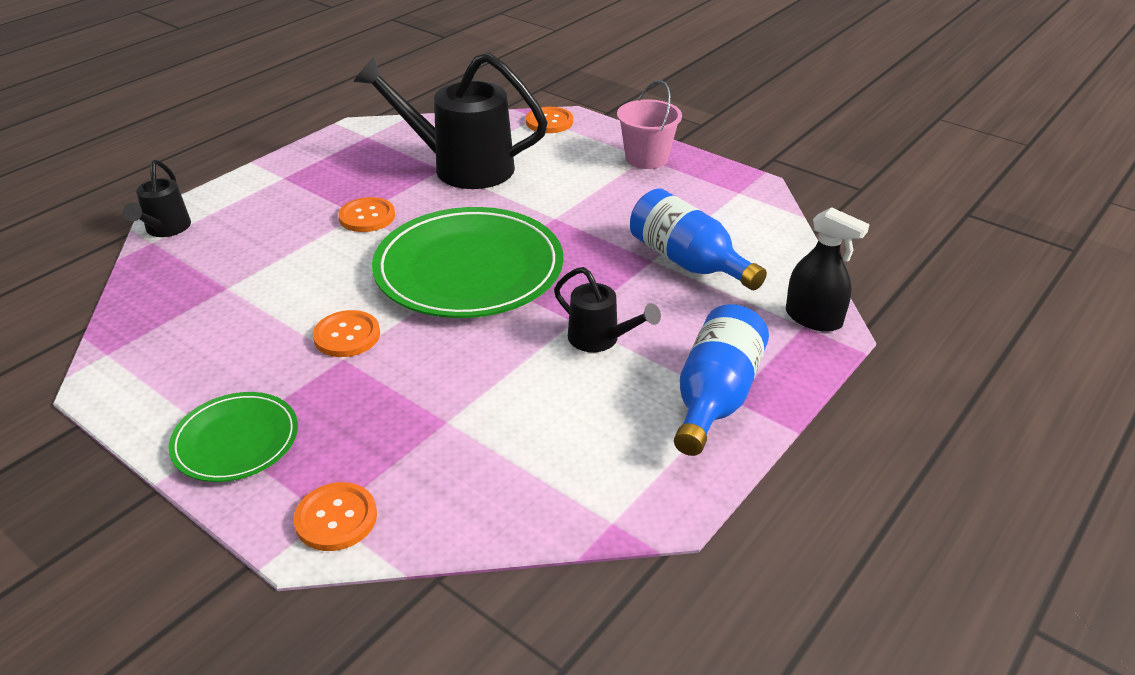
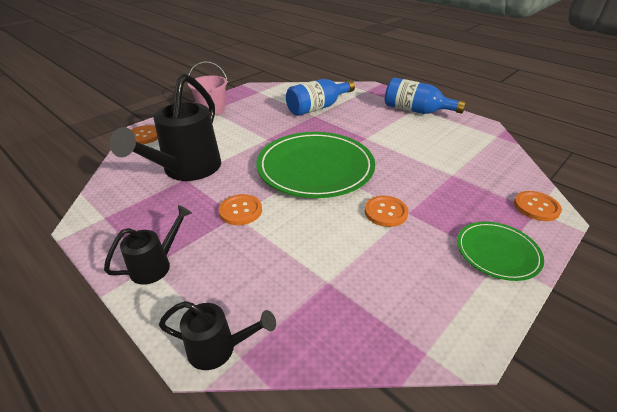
camera: 85 degrees left, 0 degrees up
(599, 339) = (380, 132): black watering can -> black watering can (156, 265)
(813, 318) = (361, 88): black spray bottle -> none

